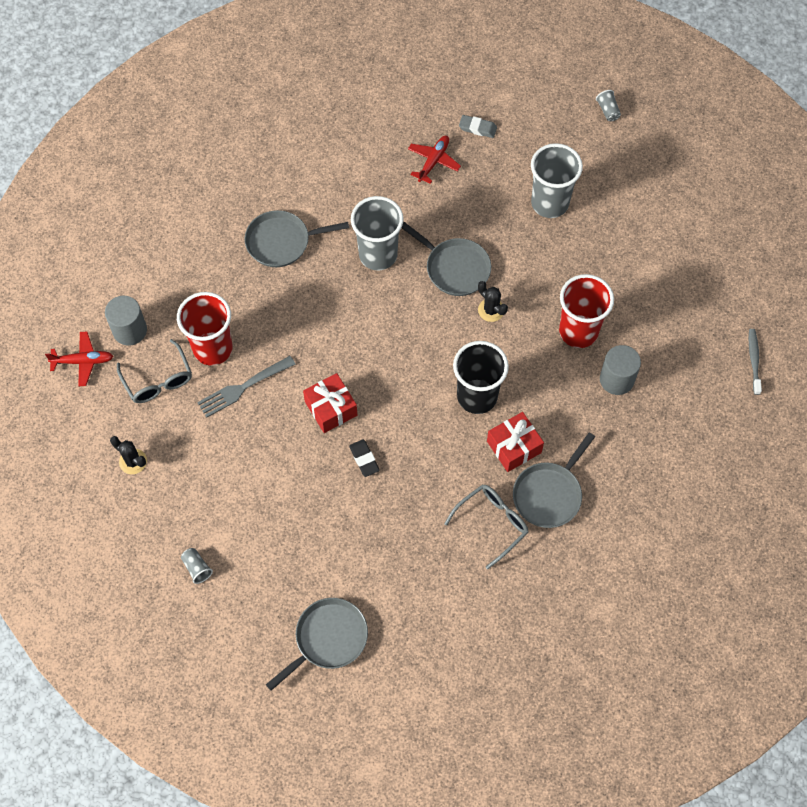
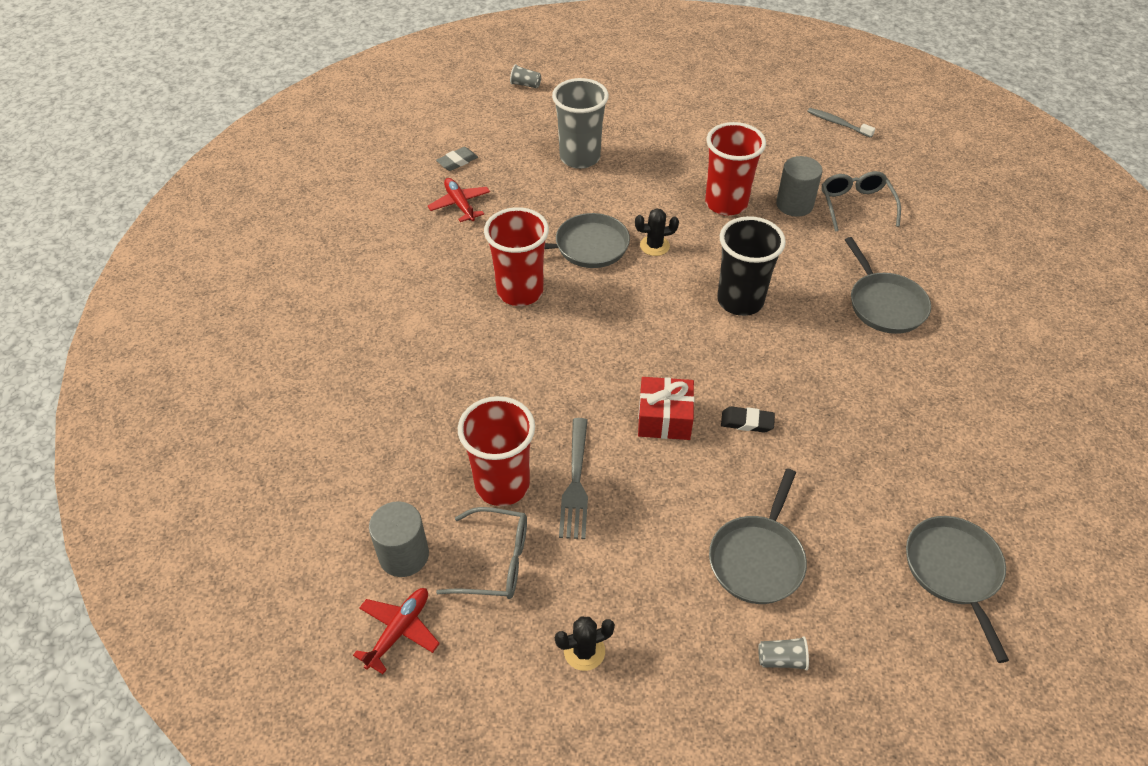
camera: 55 degrees left, 15 degrees down
(281, 242) = (430, 356): grey pan -> grey pan (757, 559)
(378, 255) = (520, 291): grey cup -> red cup
(492, 524) = (891, 360): grey glasses -> grey glasses (856, 205)
(514, 447) = (815, 303): red gift -> none

